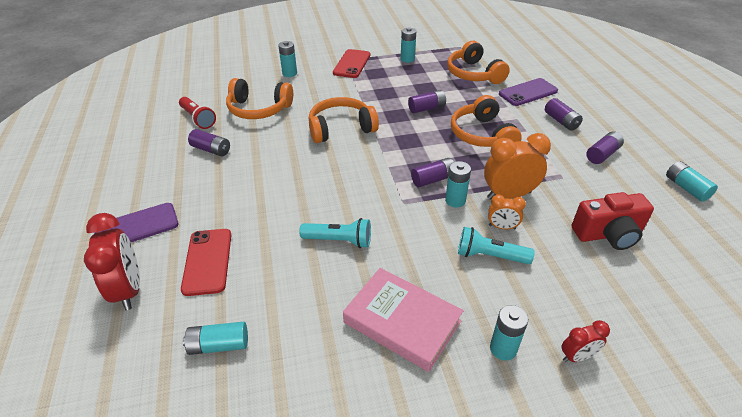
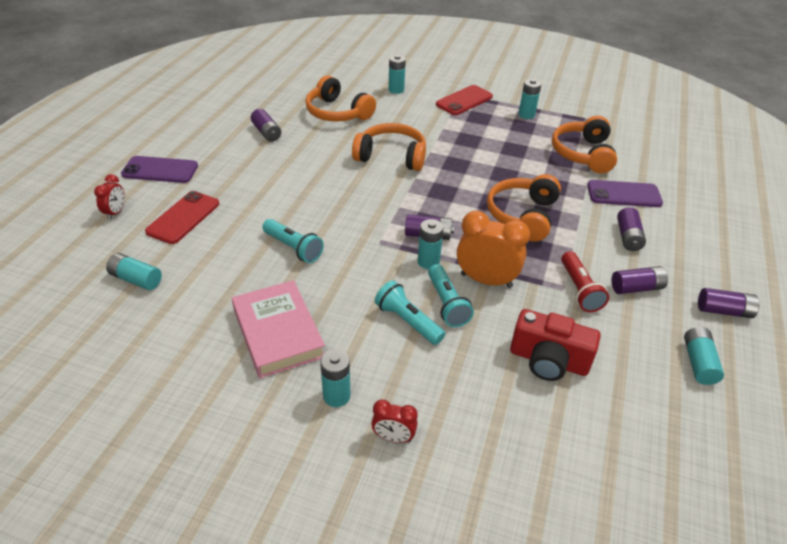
camera: 30 degrees right, 0 degrees up
(129, 290) = (115, 212): red clock -> red clock, size x0.54
(198, 119) = (281, 103): red flashlight -> red flashlight (579, 290)
(426, 108) = (493, 169): purple battery -> purple battery (724, 311)
(502, 227) = (447, 304): orange clock -> turquoise flashlight

